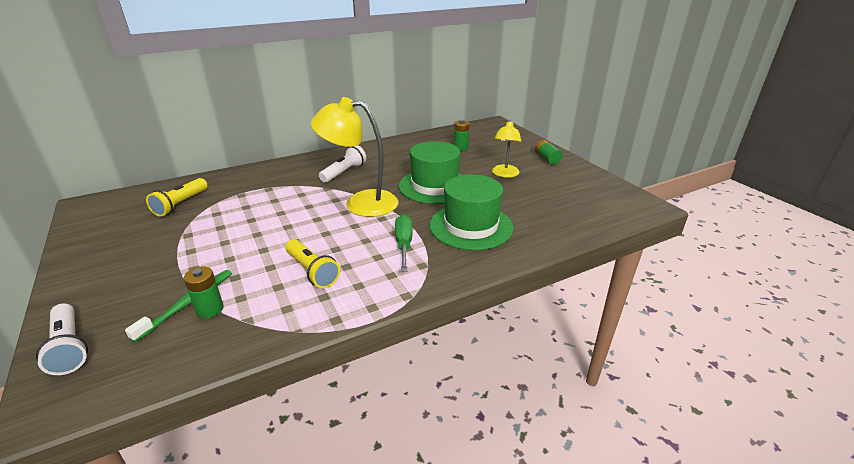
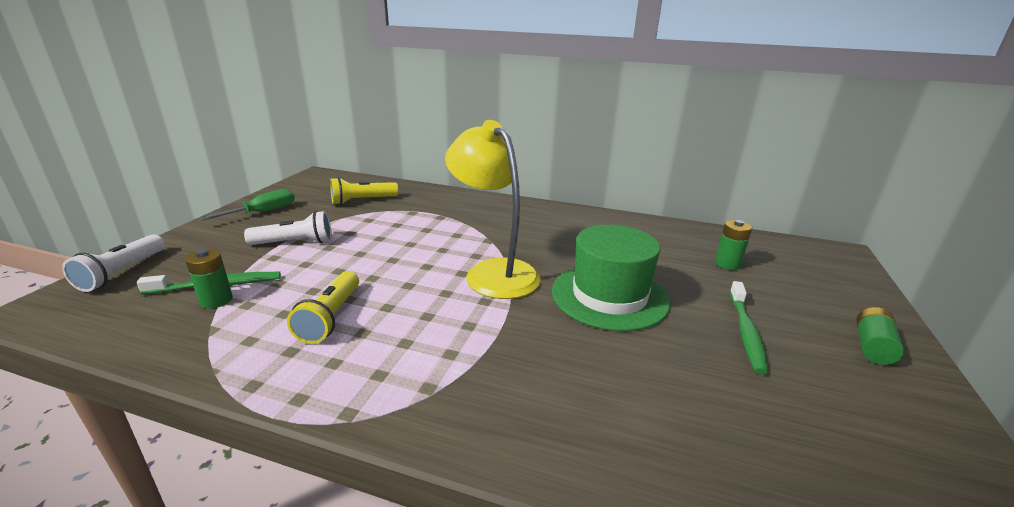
camera: 45 degrees right, 5 degrees down
(344, 172) = (532, 232): white flashlight -> white flashlight (295, 243)
(404, 244) = (454, 347): green screwdriver -> green screwdriver (262, 212)
(471, 226) = (572, 377): green hat -> none
(504, 174) = (746, 332): yellow lamp -> green toothbrush

